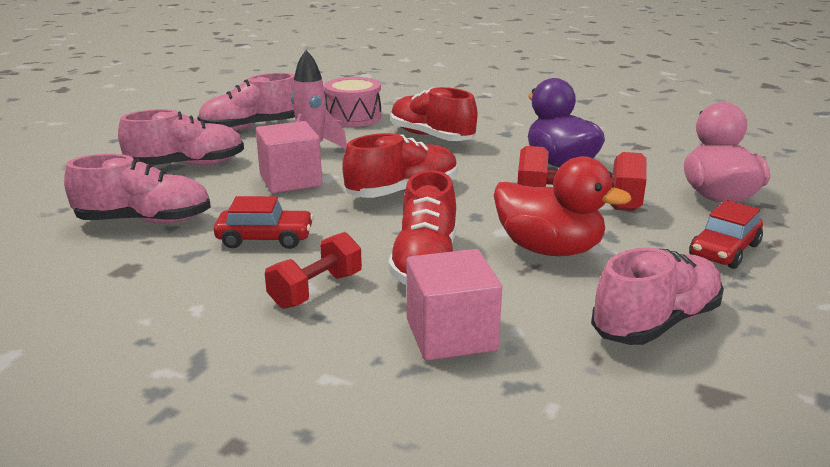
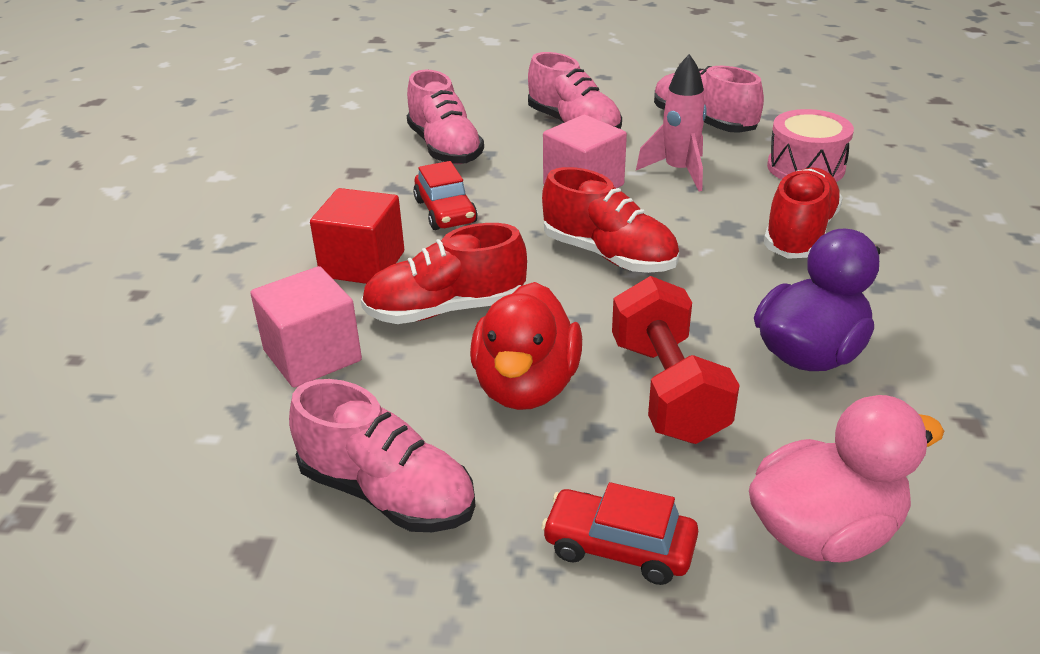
camera: 70 degrees right, 10 degrees up
(316, 290) = (362, 264): red dumbbell -> red cube

